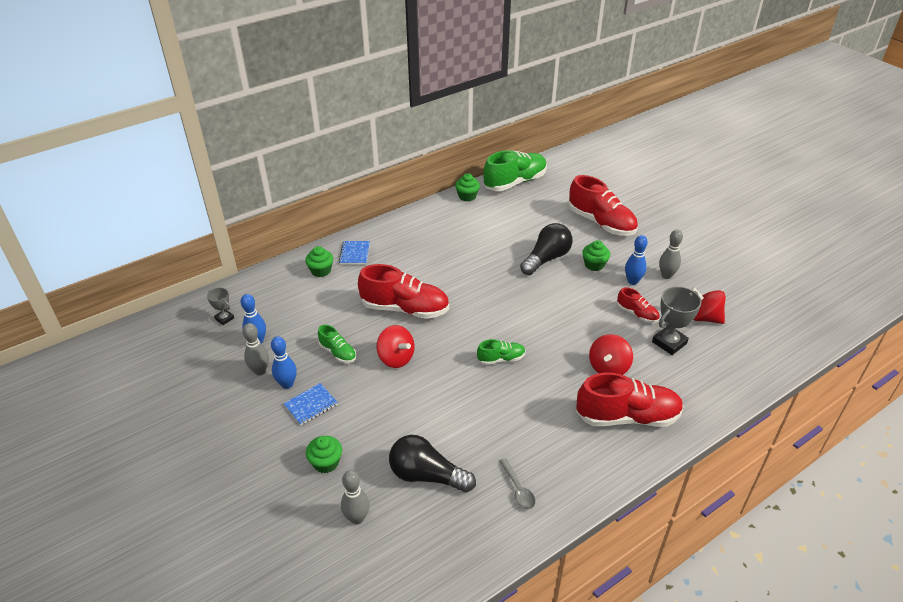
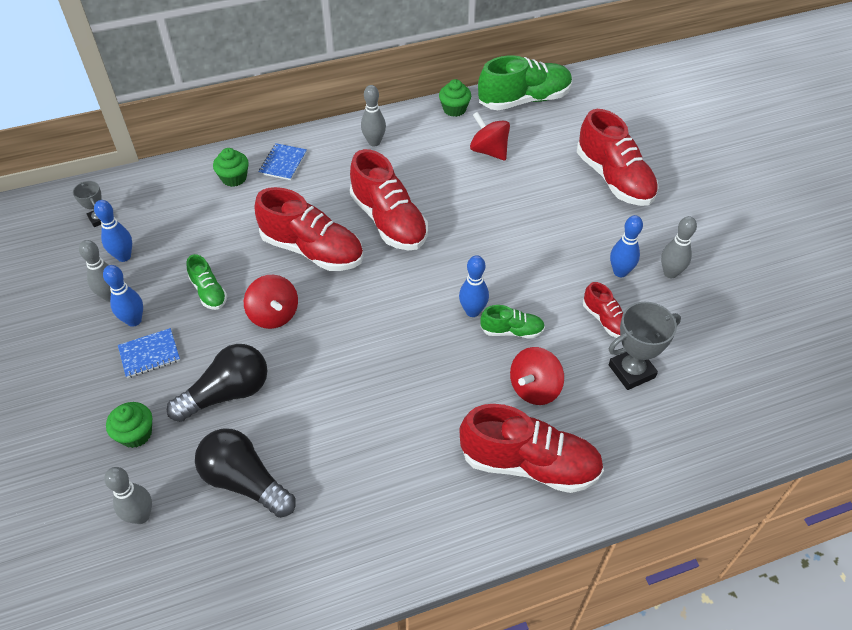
camera: 15 degrees right, 10 degrees up
(418, 228) = (374, 142): none -> grey bowling pin
(453, 279) = (389, 221): none -> red shoe
(501, 359) = (401, 345): green shoe -> green shoe (512, 331)
(518, 489) = (347, 528): grey spoon -> none
(542, 326) = (472, 311): none -> blue bowling pin
(546, 259) = (519, 216): black light bulb -> black light bulb (227, 393)
(594, 265) = (578, 237): green cupcake -> none
(704, 318) = (696, 345): red spinning top -> red spinning top (489, 151)

